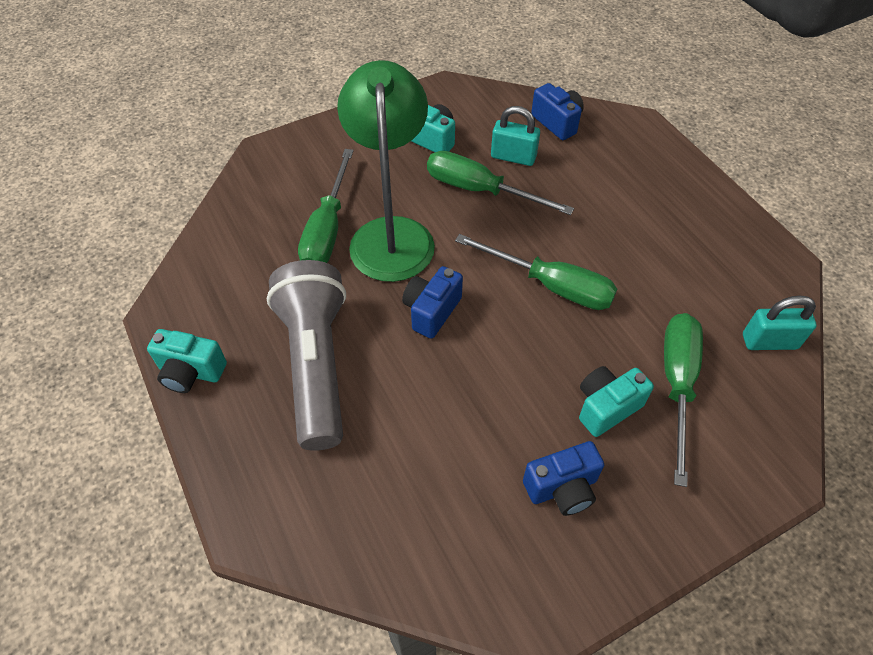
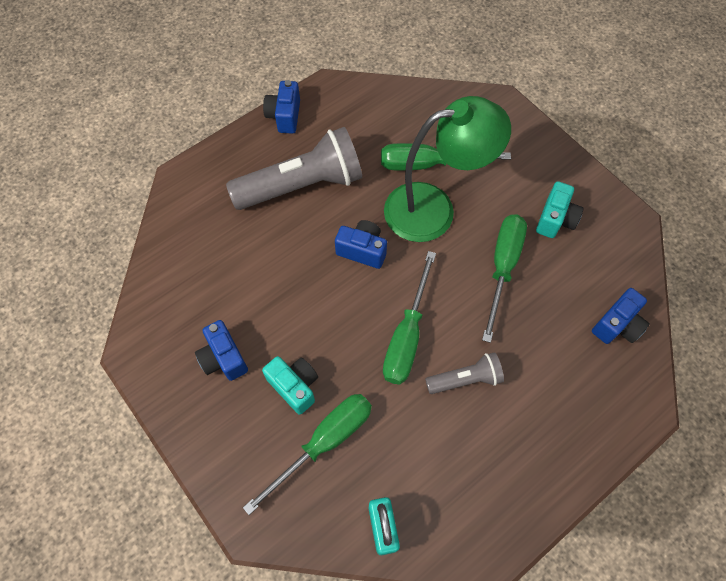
camera: 80 degrees right, 10 degrees up
(191, 372) = (284, 116): turquoise camera -> blue camera
(513, 157) = (554, 290): turquoise padlock -> none
(606, 244) = (465, 379): none -> grey flashlight
(677, 384) = (324, 442): green screwdriver -> green screwdriver turned 45 degrees counterclockwise

